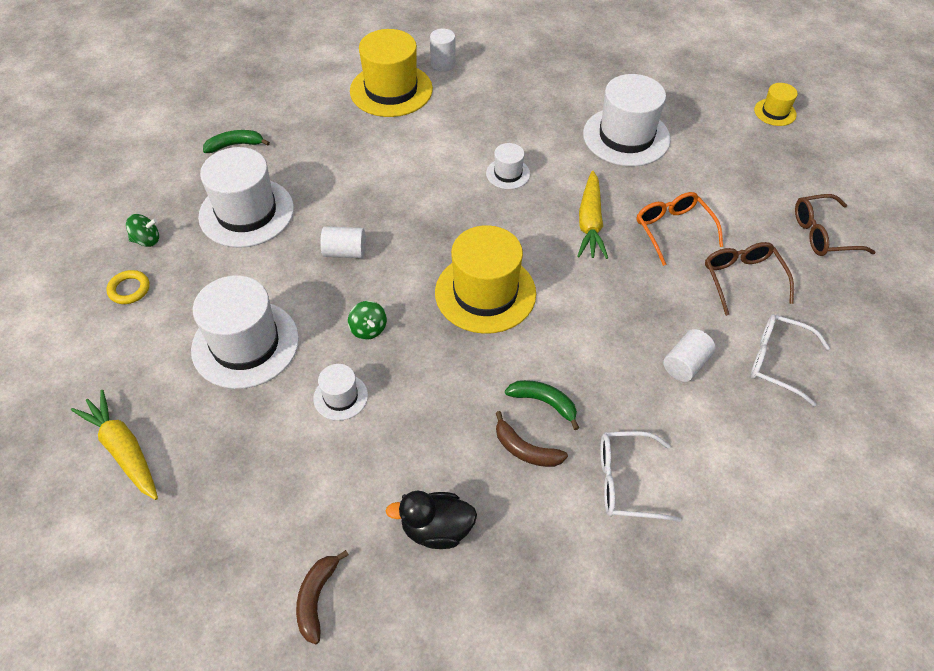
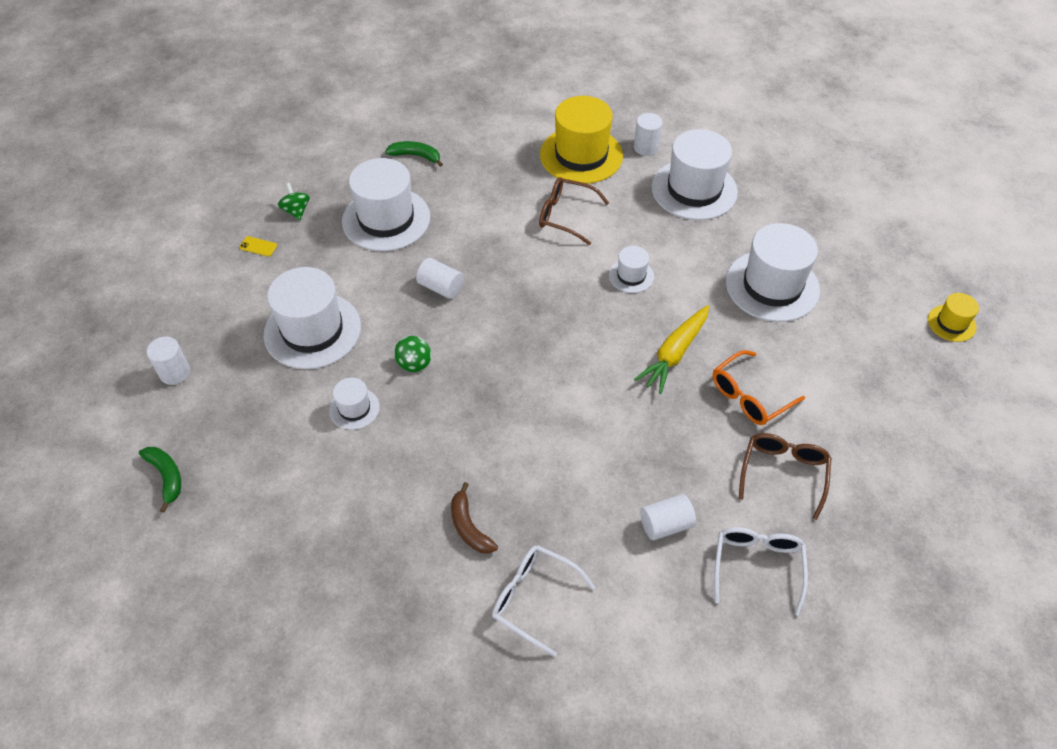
camera: 30 degrees right, 0 degrees up
(124, 450) = (175, 372): yellow carrot -> white cylinder
(129, 289) = (258, 246): yellow ring -> yellow phone
(147, 240) = (296, 211): green spinning top -> green spinning top turned 135 degrees counterclockwise
(316, 598) = (230, 557): brown banana -> none
(436, 529) = (353, 553): black duck -> none
(485, 293) = (532, 376): yellow hat -> none
(508, 84) = (694, 189): none -> white hat
(544, 402) = (513, 495): green banana -> green banana (166, 476)
(673, 230) = (750, 396): orange glasses -> orange glasses turned 135 degrees counterclockwise
(778, 362) = (757, 566): white glasses -> white glasses turned 45 degrees clockwise
(823, 234) = (904, 467): brown glasses -> brown glasses (566, 215)

